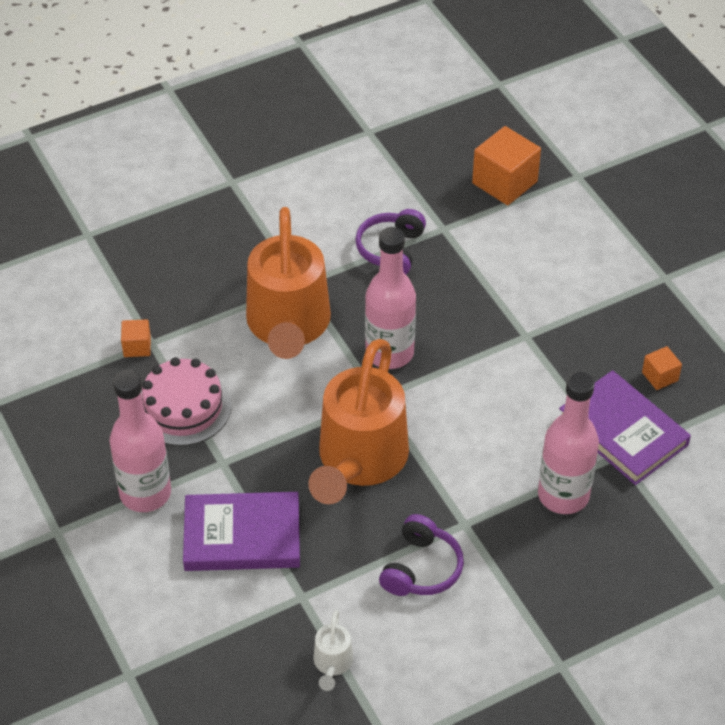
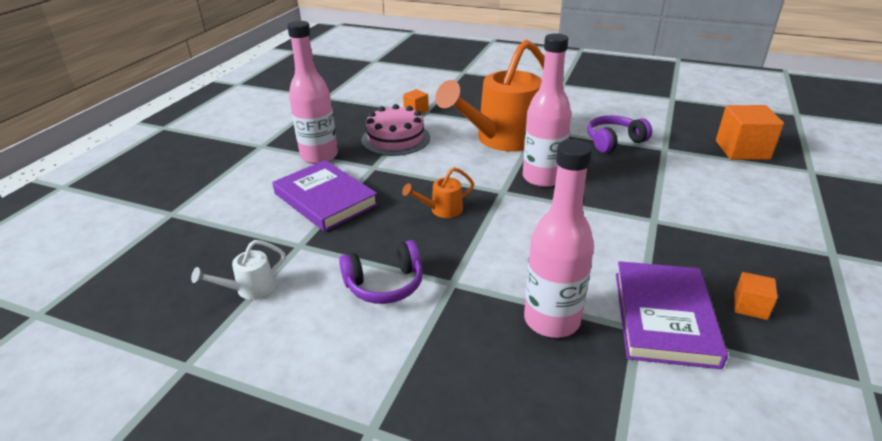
camera: 50 degrees right, 15 degrees down
(359, 461) = (442, 210): orange watering can -> orange watering can, size x0.41

